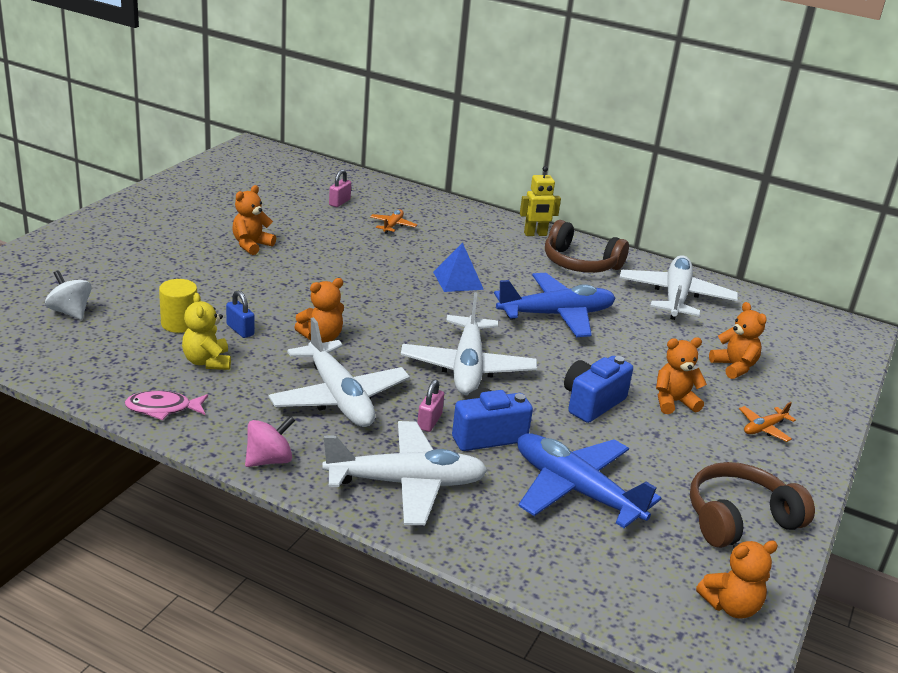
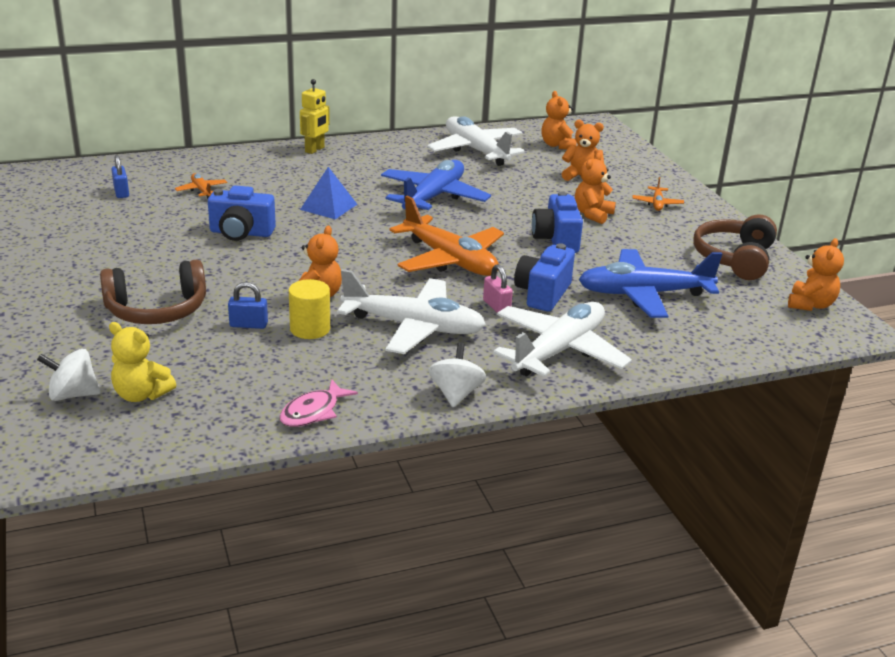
camera: 45 degrees left, 0 degrees up
(179, 323) = (190, 348): yellow cylinder -> yellow cylinder (310, 329)
(207, 362) = (273, 361): yellow teddy bear -> yellow teddy bear (141, 395)
(251, 245) = (118, 259): orange teddy bear -> orange teddy bear (557, 145)
(269, 460) = (456, 394): pink spinning top -> white spinning top
(339, 202) = (121, 192): pink padlock -> blue padlock
(359, 267) = (241, 233): none -> blue camera
(467, 367) = (450, 260): white plane -> orange plane
(580, 263) = (381, 156): brown headphones -> brown headphones (157, 310)

